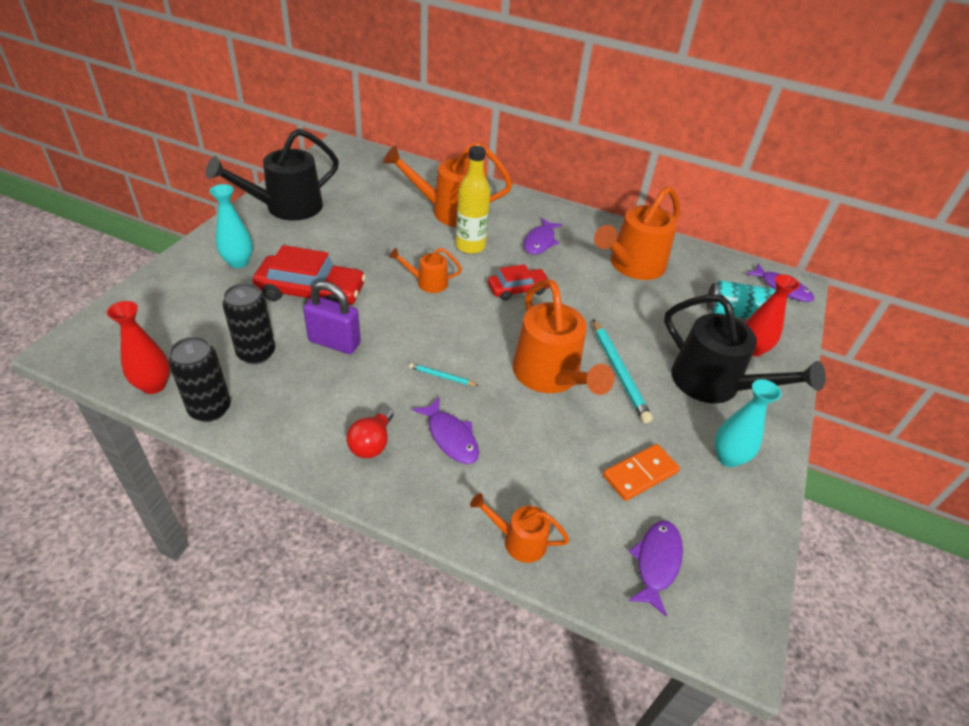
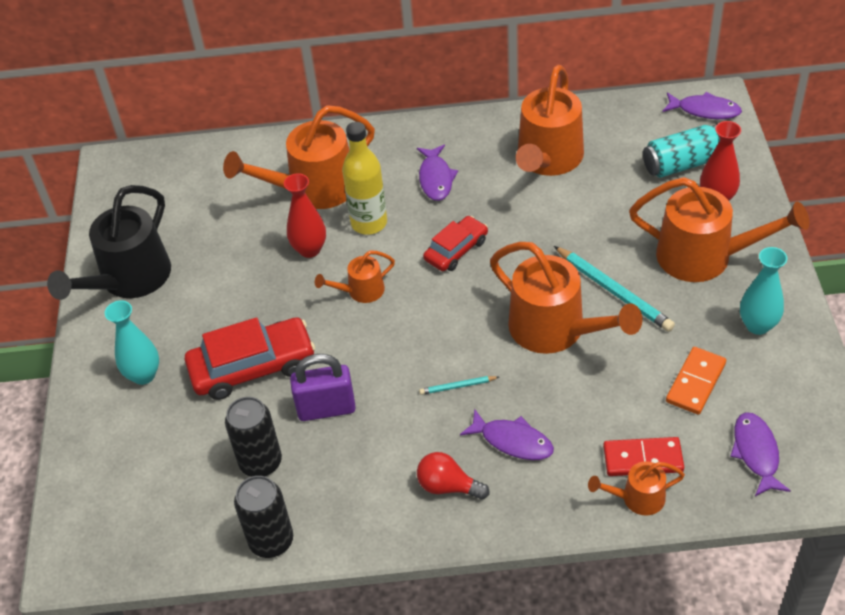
camera: 20 degrees left, 5 degrees up
(153, 385) = (194, 550): red vase -> red vase (309, 249)
(372, 443) = (448, 486): red light bulb -> red light bulb turned 120 degrees clockwise
(548, 510) = (643, 459): none -> red domino
(715, 384) = (705, 257): black watering can -> orange watering can

